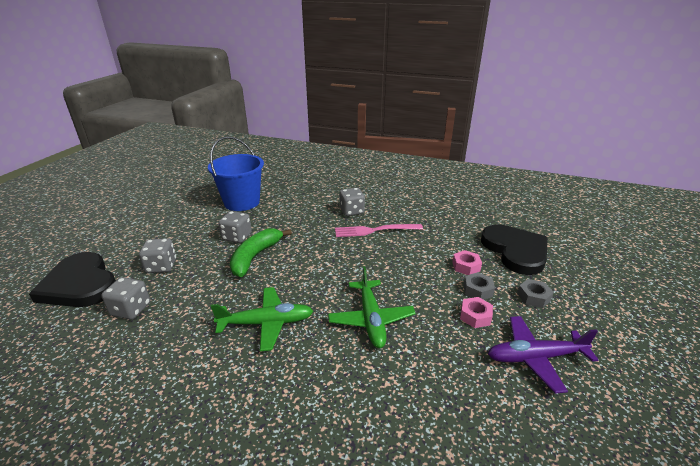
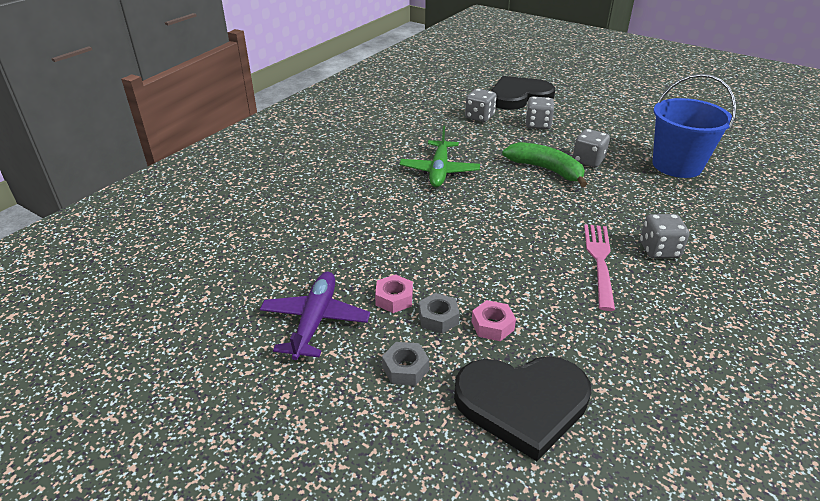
camera: 105 degrees right, 5 degrees up
(371, 319) = (421, 225): green plane -> none

